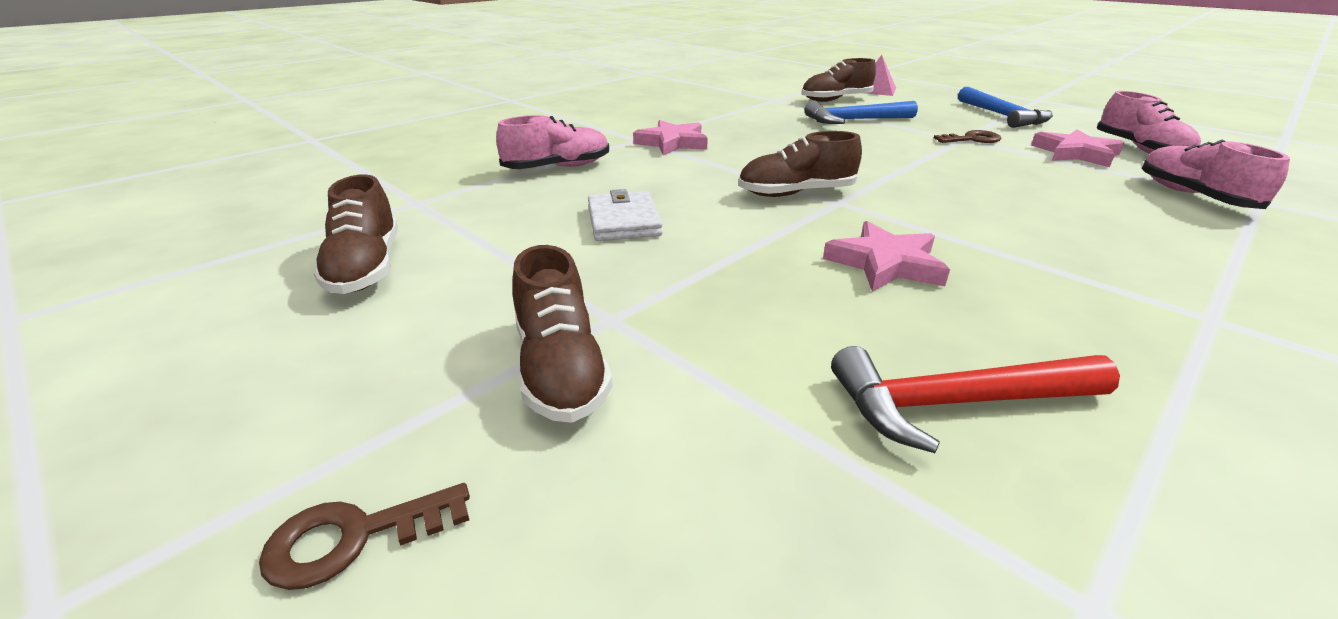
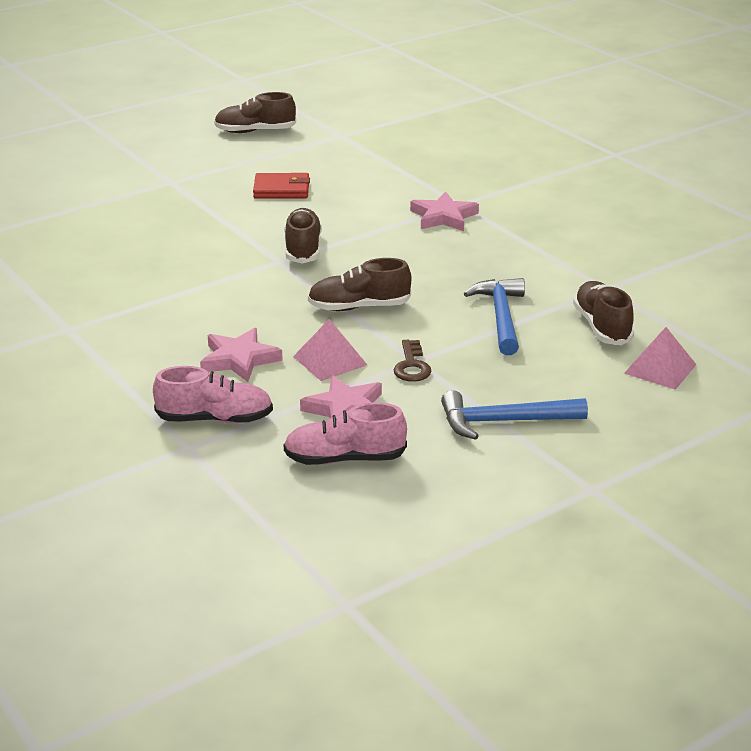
camera: 100 degrees right, 0 degrees up
(353, 537) = (79, 146): brown key -> none
(558, 167) = (393, 173): pink shoe -> none
(560, 369) = (139, 171): brown shoe -> brown shoe (359, 307)
(623, 221) = (281, 190): white wallet -> red wallet
(885, 263) = (181, 255): pink star -> pink star (239, 359)
(955, 403) = (62, 241): red hammer -> none
(1011, 164) = (330, 360): none -> pink pyramid

